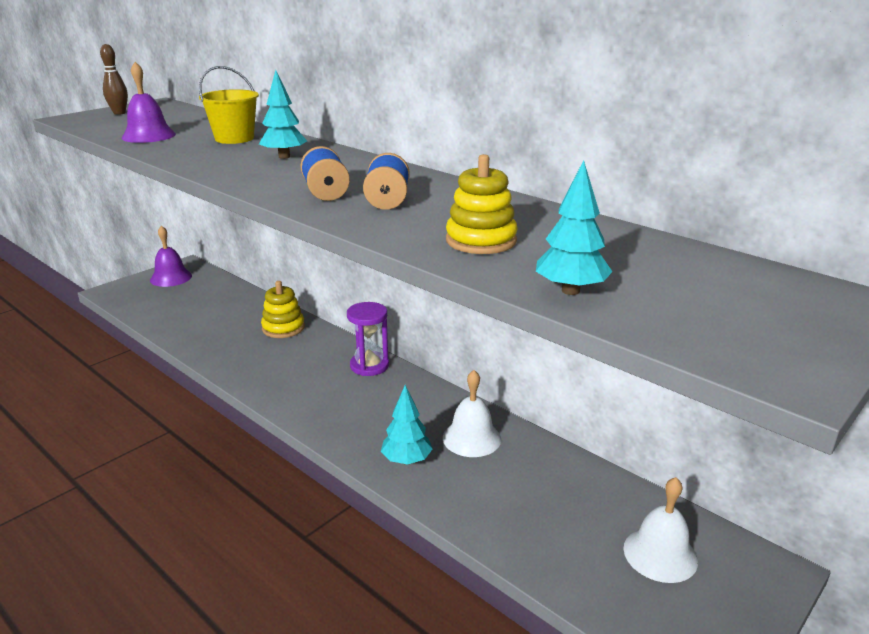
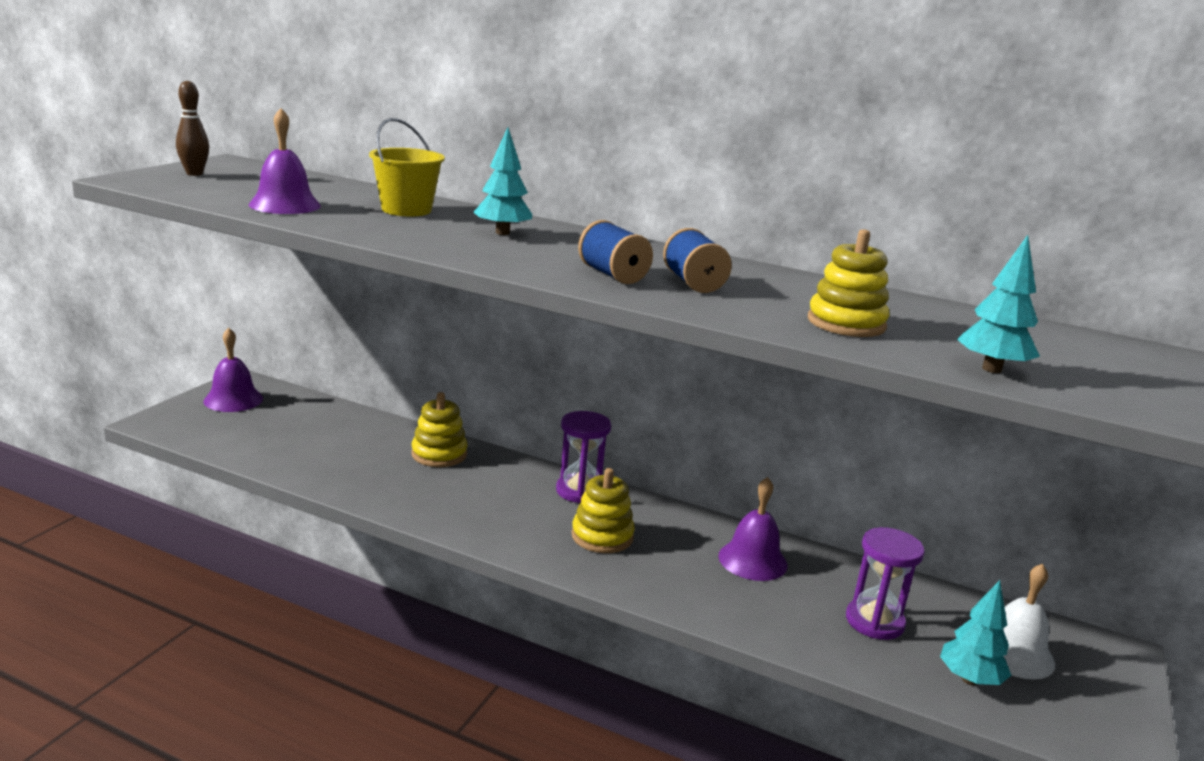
camera: 20 degrees left, 5 degrees down
(360, 404) = (602, 536): none -> yellow stacking toy
(406, 460) = (699, 593): turquoise tree -> turquoise tree (969, 679)
(471, 438) = (752, 560): white bell -> purple bell
(543, 506) = (874, 621): none -> purple hourglass

